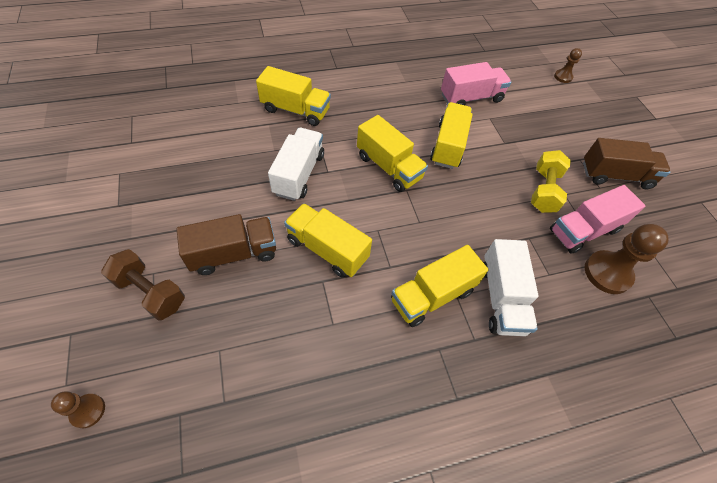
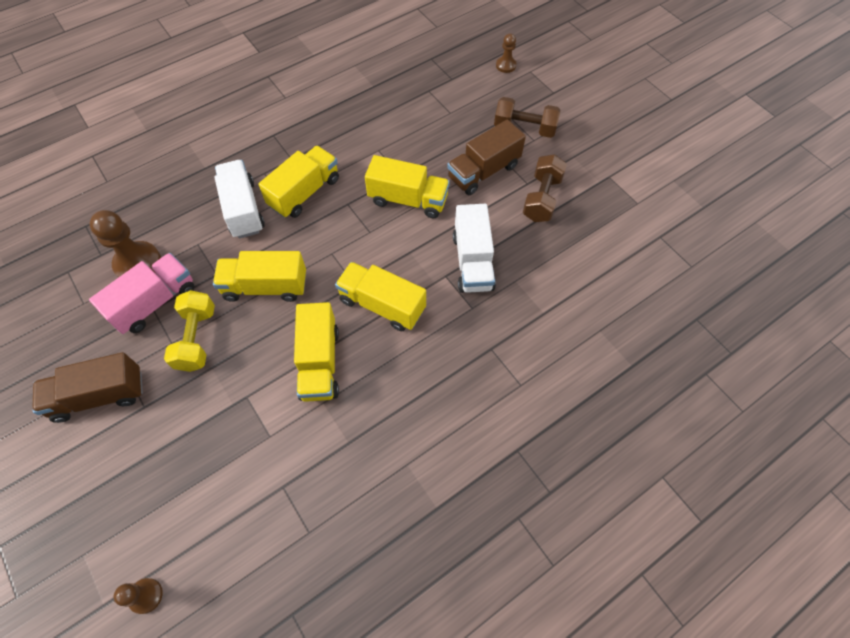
camera: 165 degrees right, 5 degrees up
(199, 206) = (541, 198): none -> brown dumbbell
(295, 110) = (526, 345): yellow truck -> yellow truck (265, 287)
(471, 98) = (301, 468): pink truck -> none

